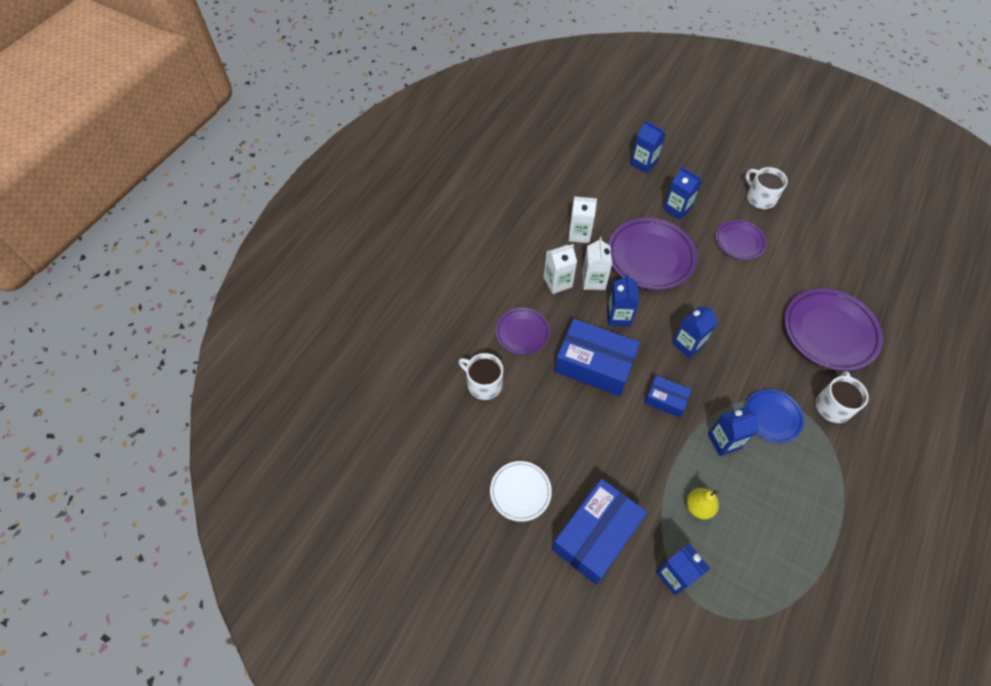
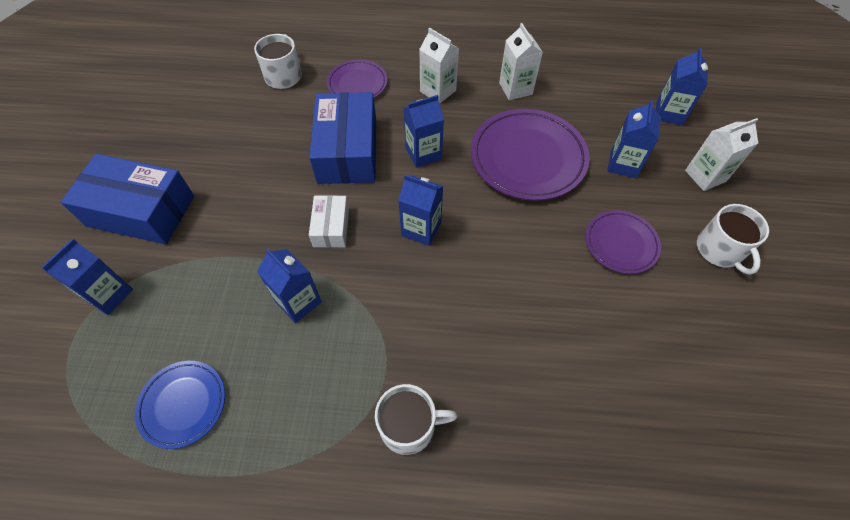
camera: 65 degrees right, 0 degrees up
(520, 492) = (174, 138): white plate -> none
(593, 280) = (459, 118): white carton -> white carton (705, 176)
(665, 400) = (331, 227): blue box -> white box
(698, 507) = (199, 297): yellow pear -> none
(760, 198) = (720, 250): white mug -> white mug turned 135 degrees clockwise
(772, 417) = (356, 349): blue plate -> blue plate (183, 404)
(829, 332) = (536, 395): purple plate -> none

